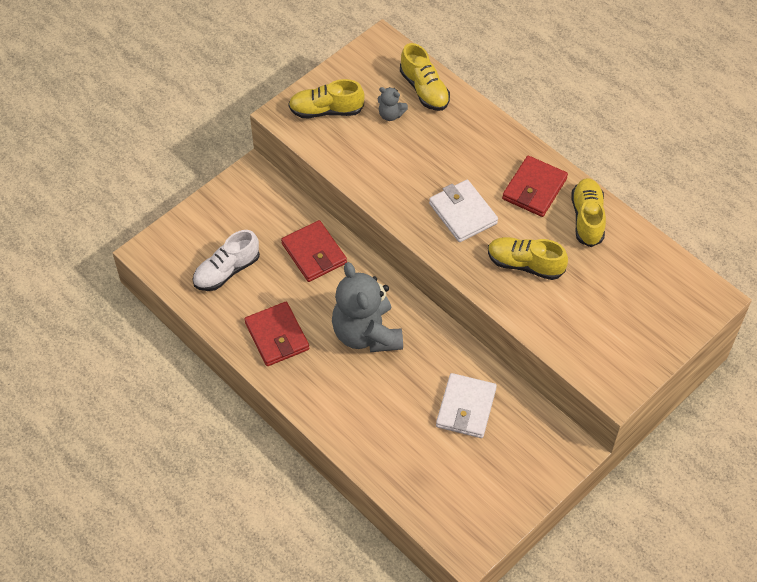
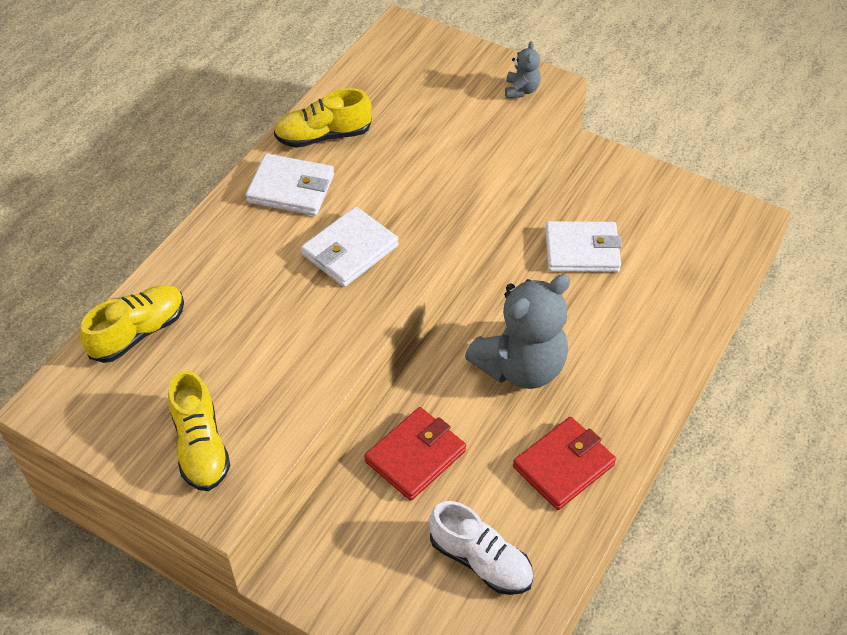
camera: 105 degrees left, 5 degrees down
(390, 115) = (194, 362): grey teddy bear -> grey teddy bear (521, 90)
(525, 264) = (410, 180): yellow shoe -> none
(534, 189) = (291, 189): red wallet -> white wallet

